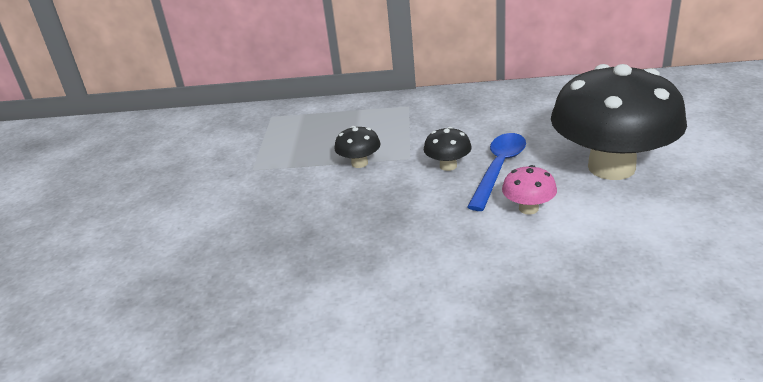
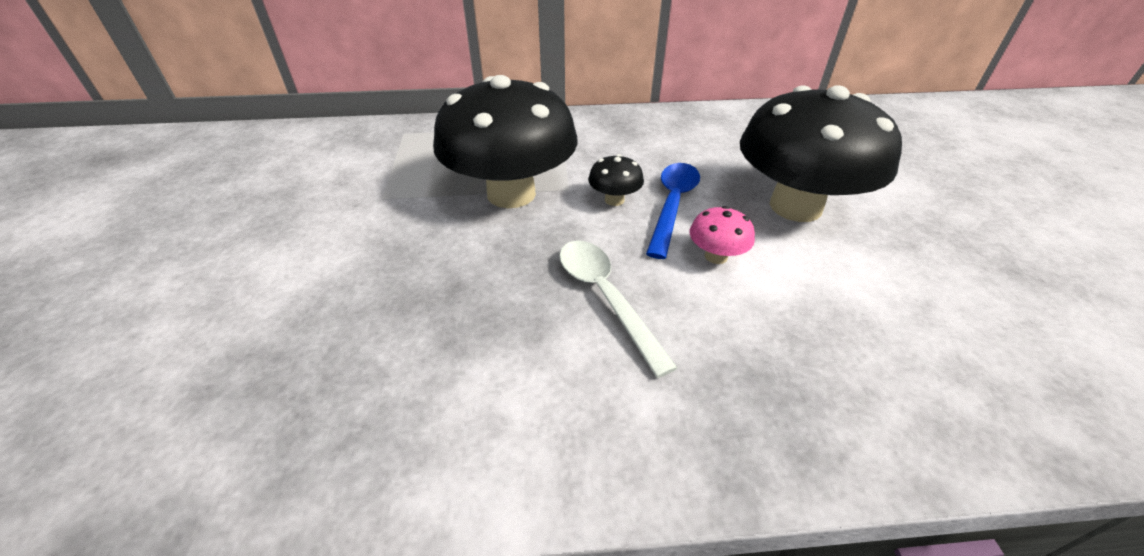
camera: 10 degrees left, 10 degrees up
(359, 163) = (511, 194): black mushroom -> black mushroom, size x2.49
(428, 240) = (605, 297): none -> white spoon

